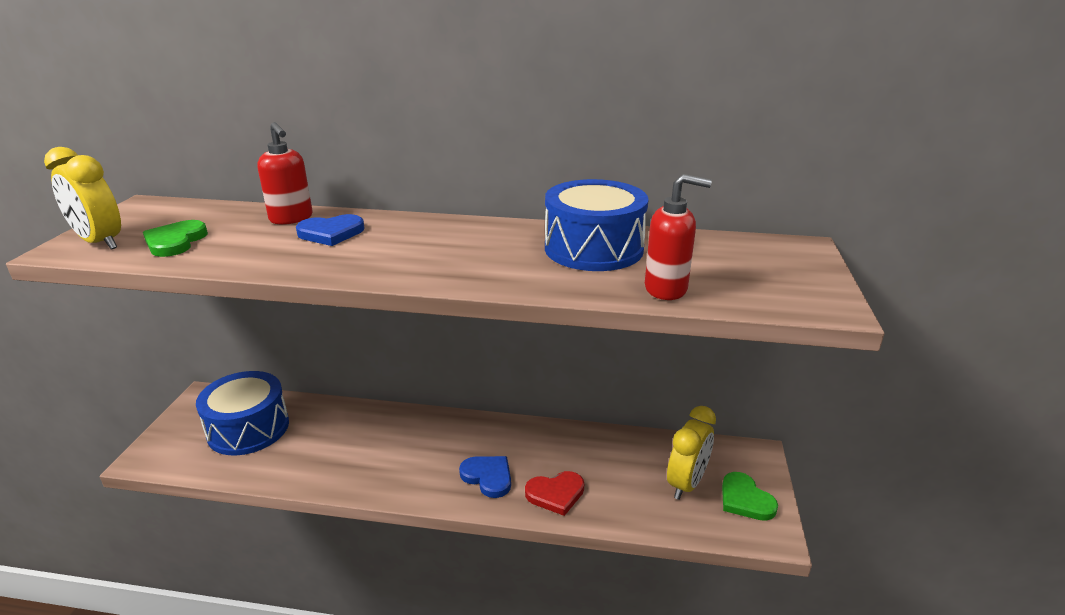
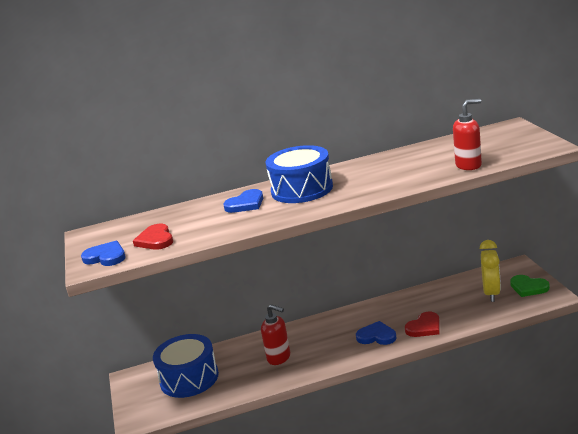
camera: 20 degrees left, 5 degrees down
(100, 242) = (106, 257): yellow clock -> blue heart
(175, 241) = (155, 240): green heart -> red heart
(291, 218) = (205, 206): red soap dispenser -> red soap dispenser (279, 358)
(593, 248) = (408, 161): blue drum -> blue drum (302, 189)

